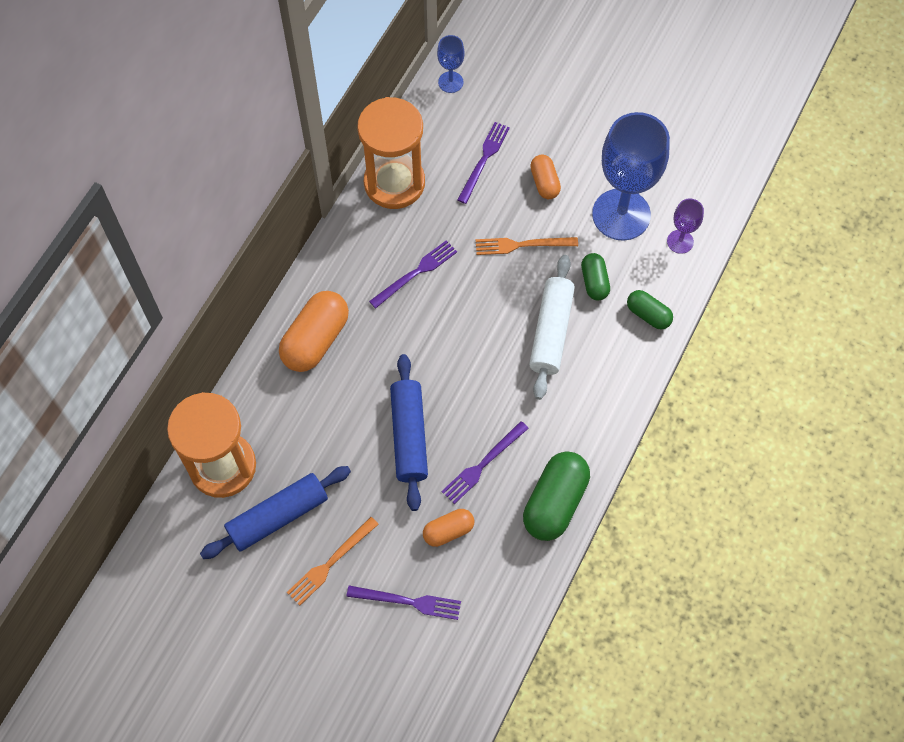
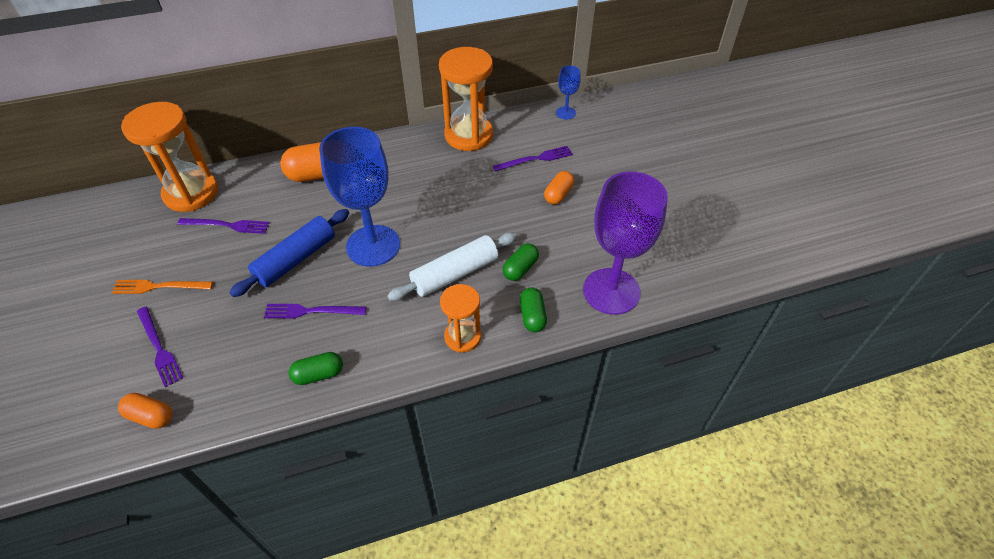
camera: 45 degrees right, 15 degrees down
(278, 516) = (175, 239): blue rolling pin -> none
(415, 273) = (419, 183): purple fork -> purple fork (227, 225)
(448, 531) = (238, 330): orange capsule -> orange capsule (151, 416)
(522, 245) = (500, 215): orange fork -> none
(555, 502) = (318, 374): green capsule -> green capsule, size x0.56
(619, 377) = (462, 337): none -> orange hourglass
(621, 214) = (588, 246): blue goblet -> blue goblet (373, 246)
(680, 241) = (611, 291): purple goblet -> purple goblet, size x2.21

